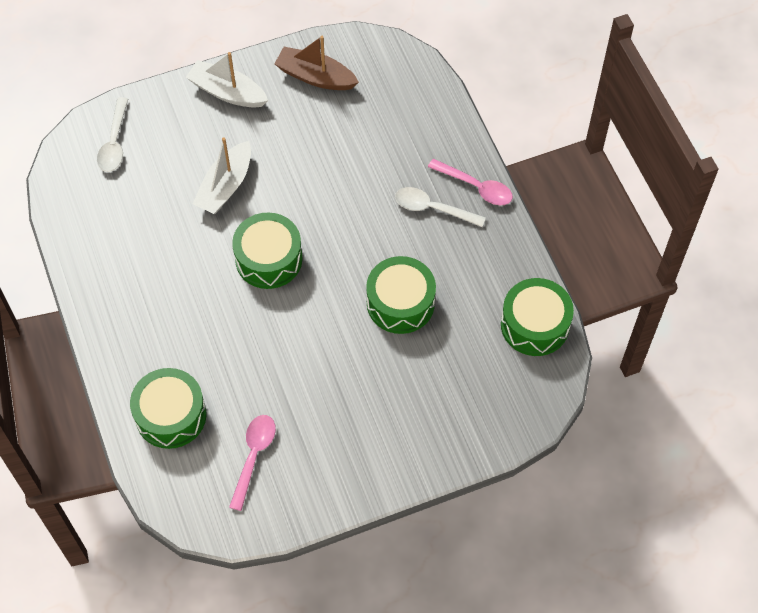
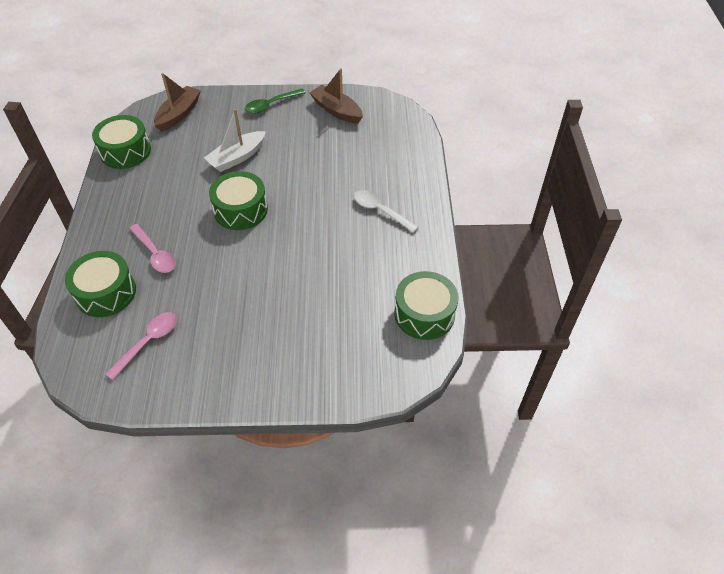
camera: 20 degrees right, 10 degrees down
(114, 142) = (179, 114): white spoon -> brown boat
(227, 92) = (271, 105): white boat -> green spoon
(400, 303) = (323, 267): green drum -> green drum (125, 151)
(476, 187) = (420, 205): pink spoon -> pink spoon (155, 254)

